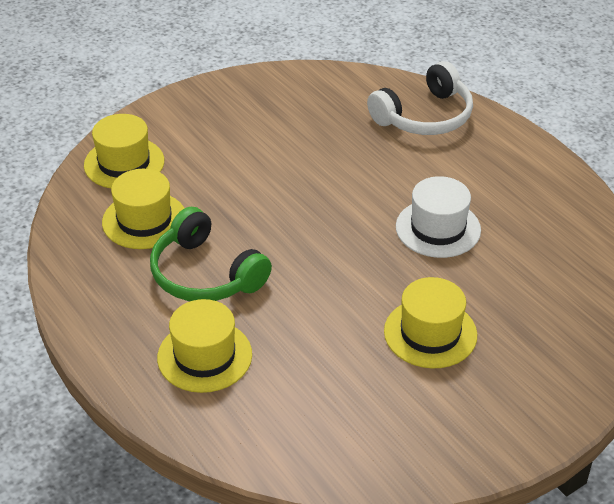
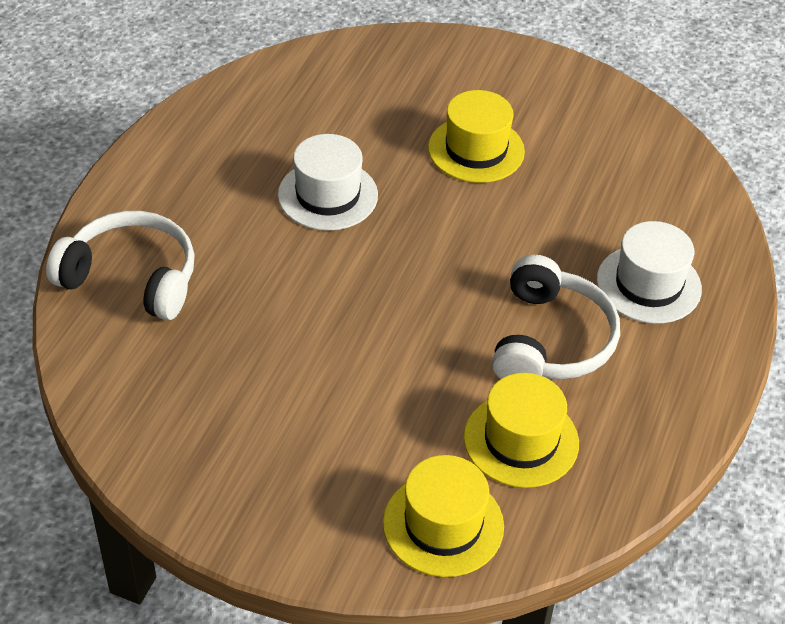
camera: 125 degrees left, 5 degrees up
(204, 356) = (648, 284): yellow hat -> white hat
(205, 274) = (551, 340): green headphones -> white headphones

